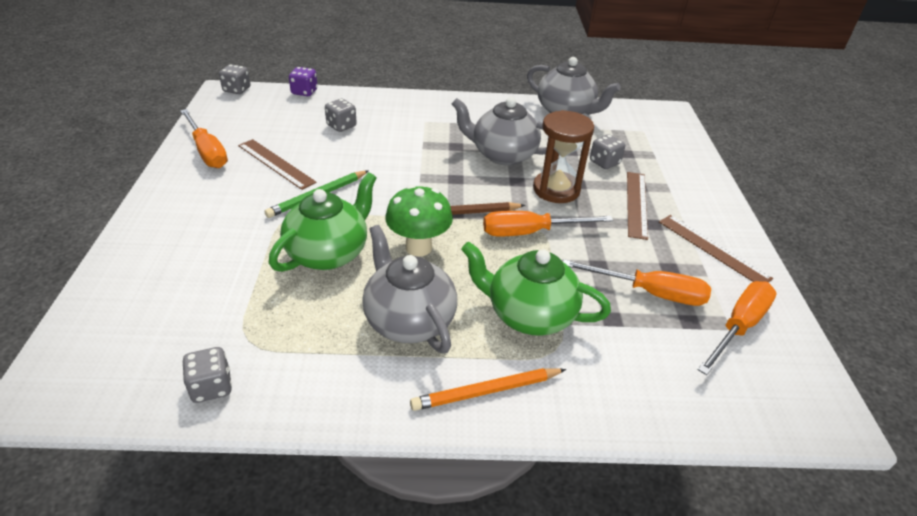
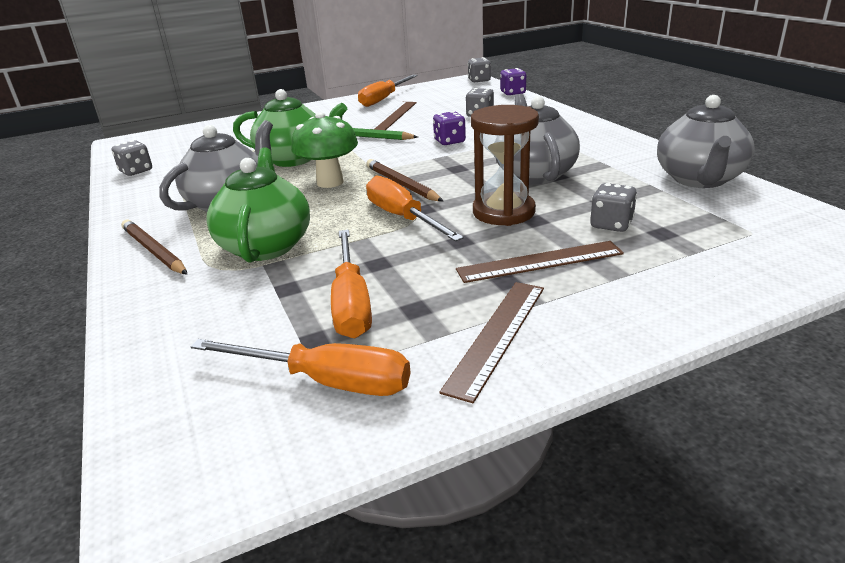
camera: 70 degrees right, 10 degrees down
(390, 161) = (449, 141): none -> purple dice
(486, 391) = (153, 251): orange pencil -> brown pencil

